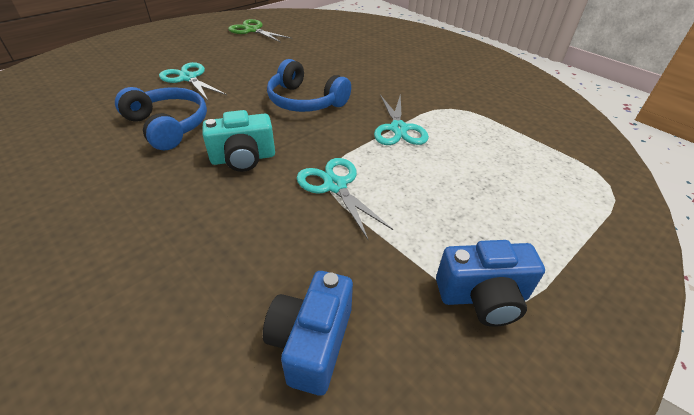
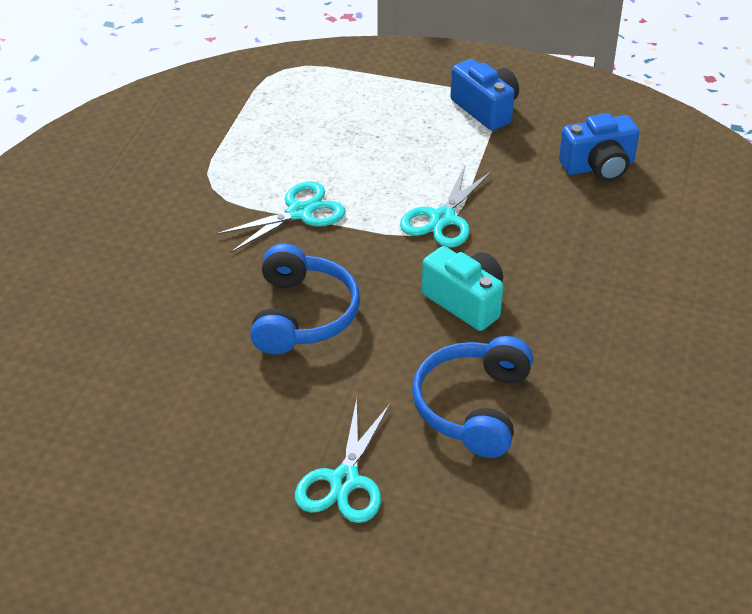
camera: 120 degrees left, 0 degrees up
(252, 30) = (81, 530): green scissors -> none

